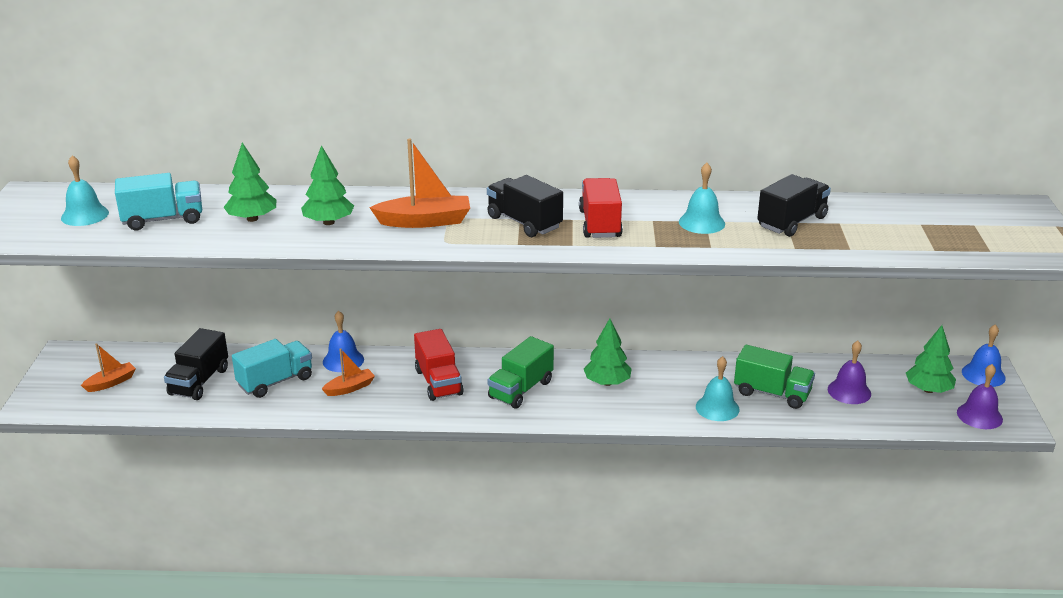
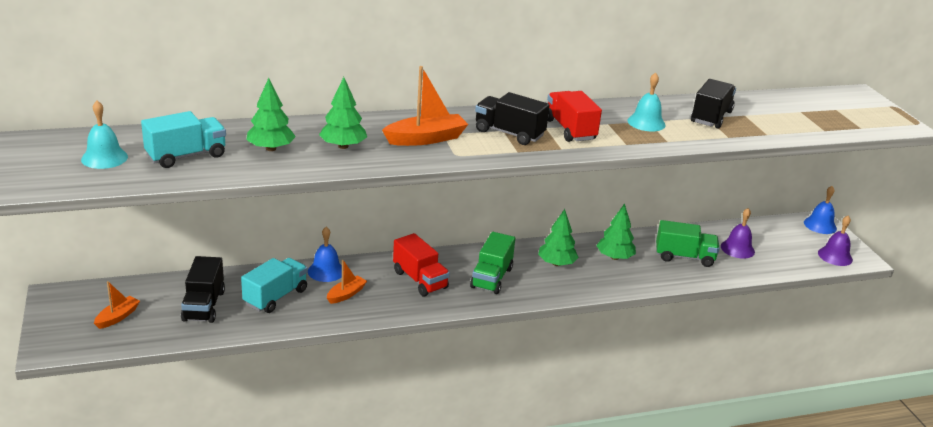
camera: 20 degrees left, 0 degrees up
(717, 408) = (651, 273): turquoise bell -> none
(928, 390) = (790, 241): green tree -> green tree (614, 257)

